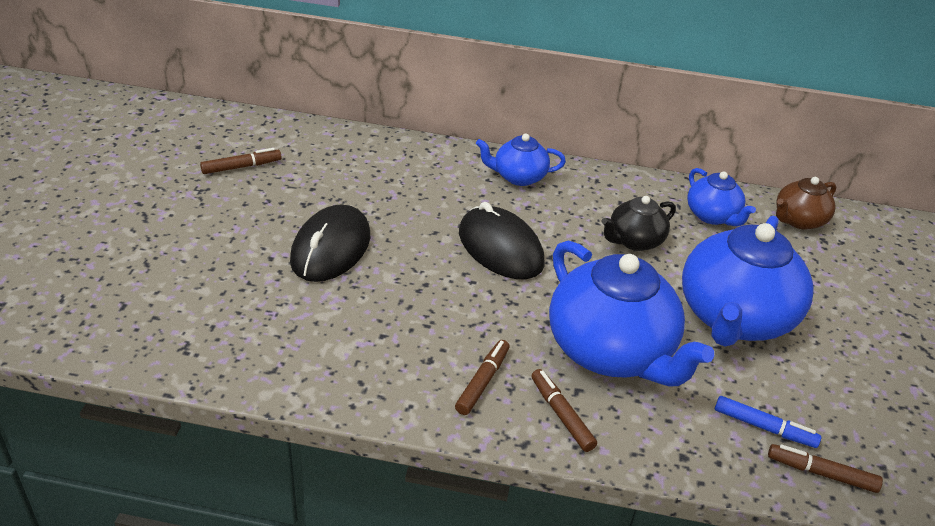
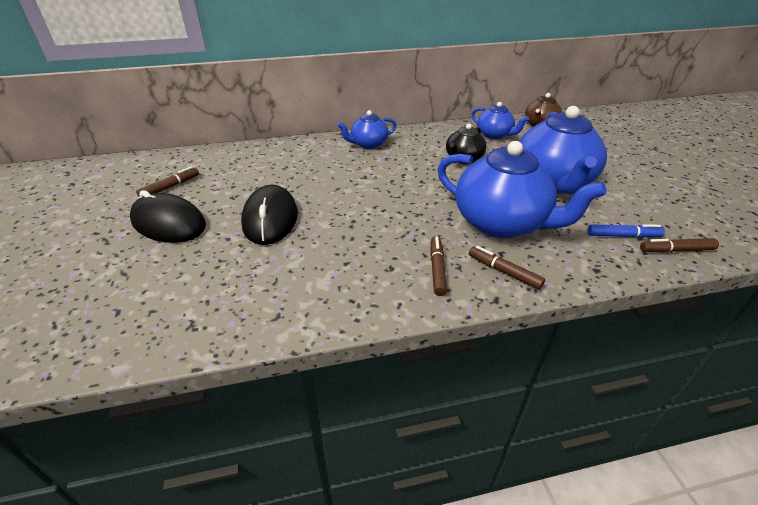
camera: 20 degrees left, 0 degrees up
(500, 248) = (387, 185): black mouse -> black mouse (169, 223)

